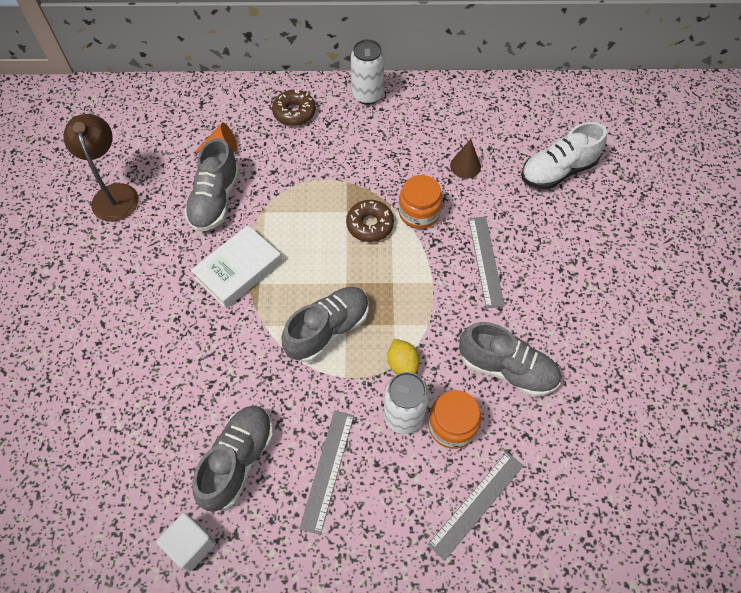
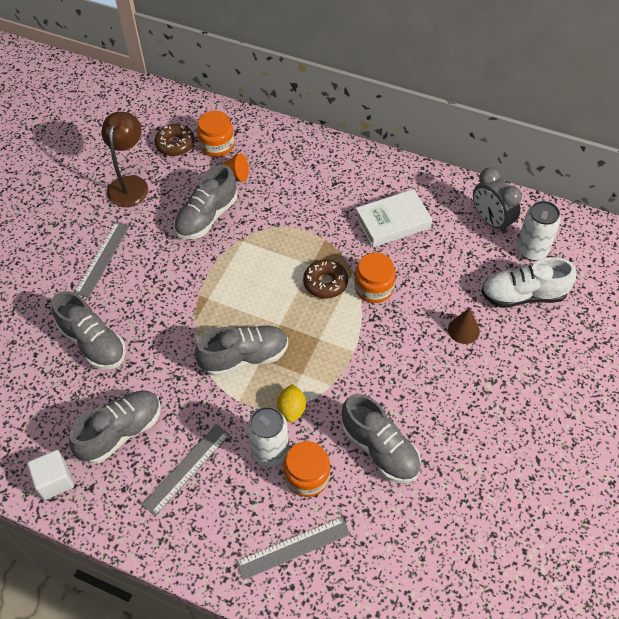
camera: 25 degrees right, 5 degrees down
(159, 377) = (93, 343): none -> grey shoe
(188, 123) = (217, 145): none -> orange jar
(238, 270) = (197, 281): white book -> white book (393, 222)
(294, 112) = (310, 164): brown donut -> brown donut (175, 144)
(367, 95) = (382, 169): white can -> white can (532, 250)
(465, 166) = (438, 261): brown cone -> brown cone (463, 330)
(485, 261) = (411, 350): grey ruler -> grey ruler (102, 258)
(493, 111) = (491, 221): none -> grey clock

